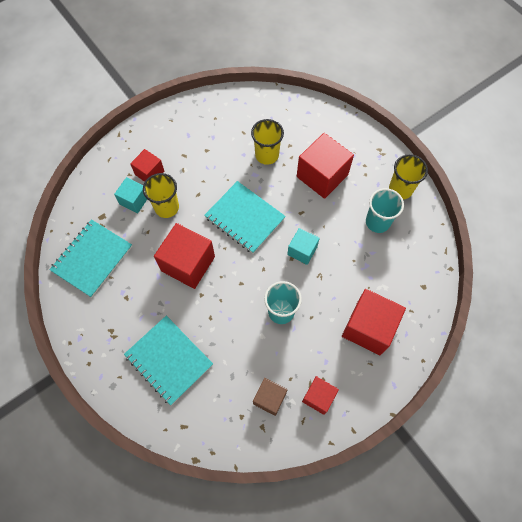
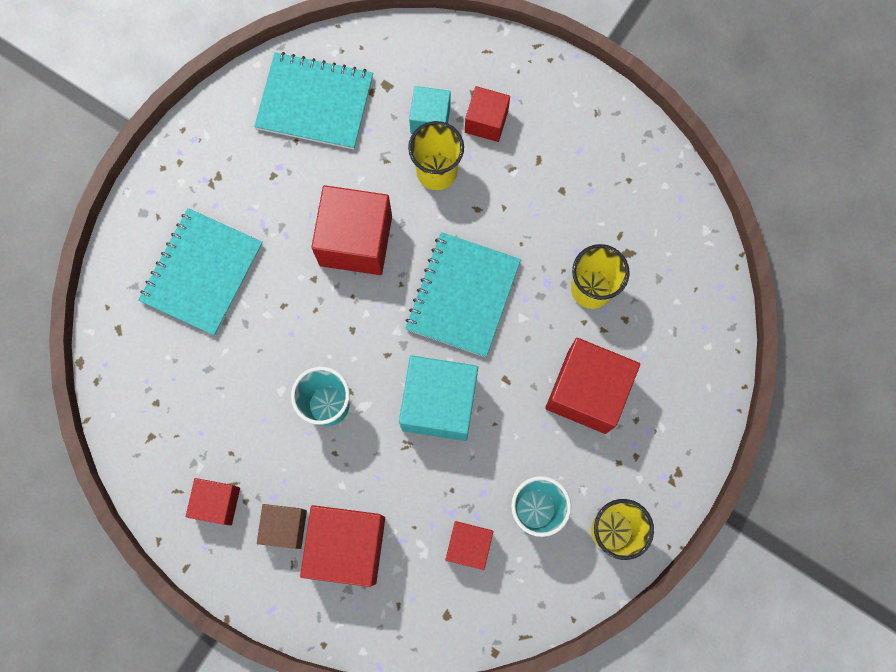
camera: 70 degrees right, 10 degrees up
(269, 398) = (193, 433): brown cube -> brown cube (285, 527)
(302, 251) = (439, 403): turquoise cube -> turquoise cube, size x1.75
(387, 262) = (468, 545): none -> red cube

